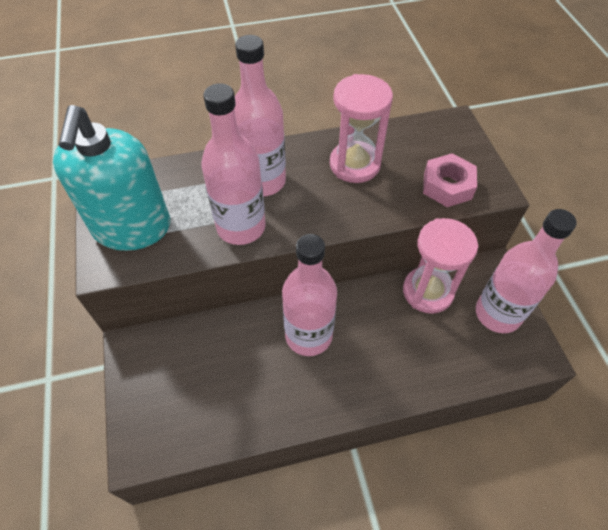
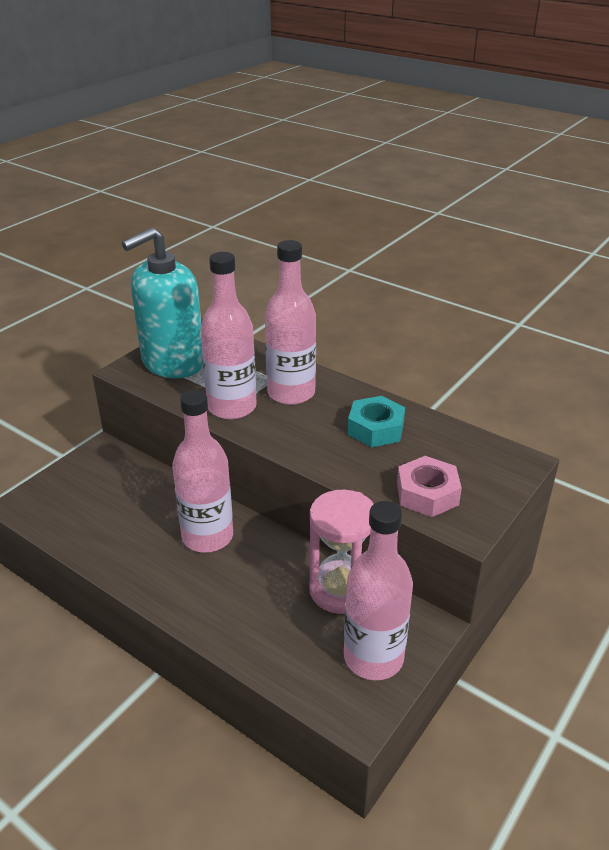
camera: 50 degrees right, 20 degrees down
(354, 164) = (375, 429): pink hourglass -> turquoise nut

